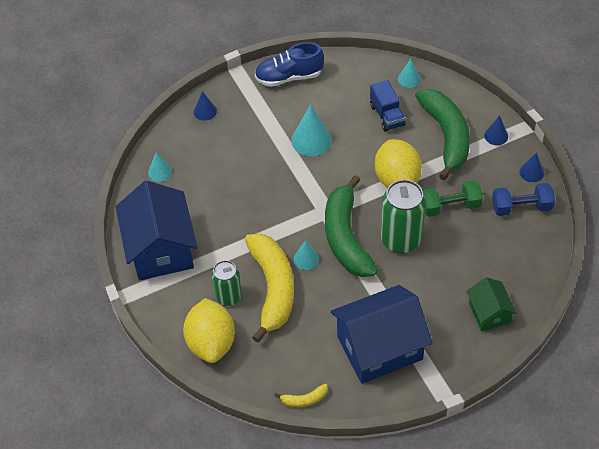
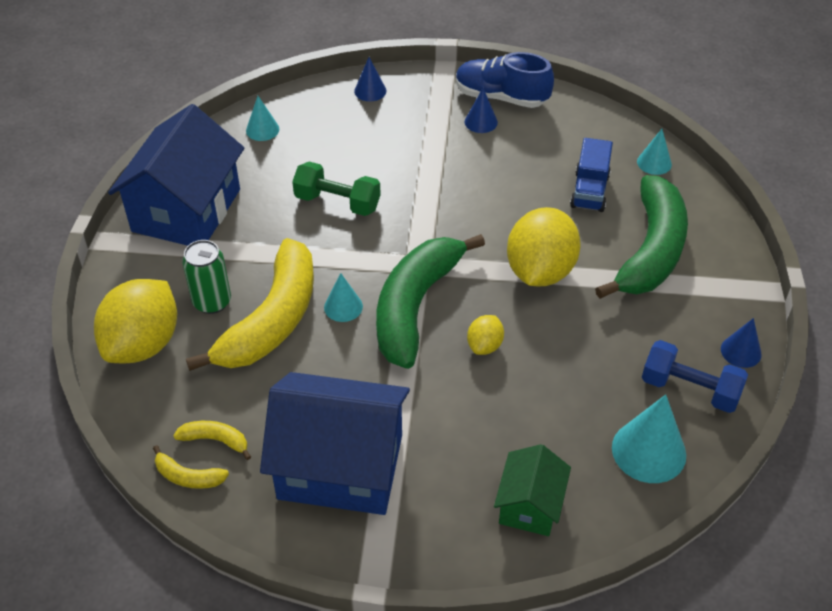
camera: 30 degrees right, 5 degrees down
(301, 372) = (215, 440): none -> yellow banana
(311, 140) = (469, 176): turquoise cone -> turquoise cone (648, 451)
(401, 240) = (484, 345): green can -> yellow lemon
(450, 206) = (586, 338): green dumbbell -> green dumbbell (337, 202)
(496, 136) = (723, 281): blue cone -> blue cone (481, 122)

